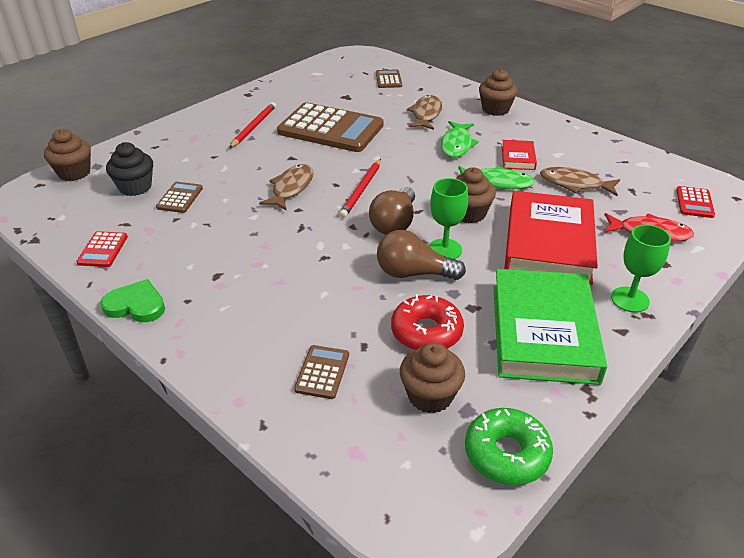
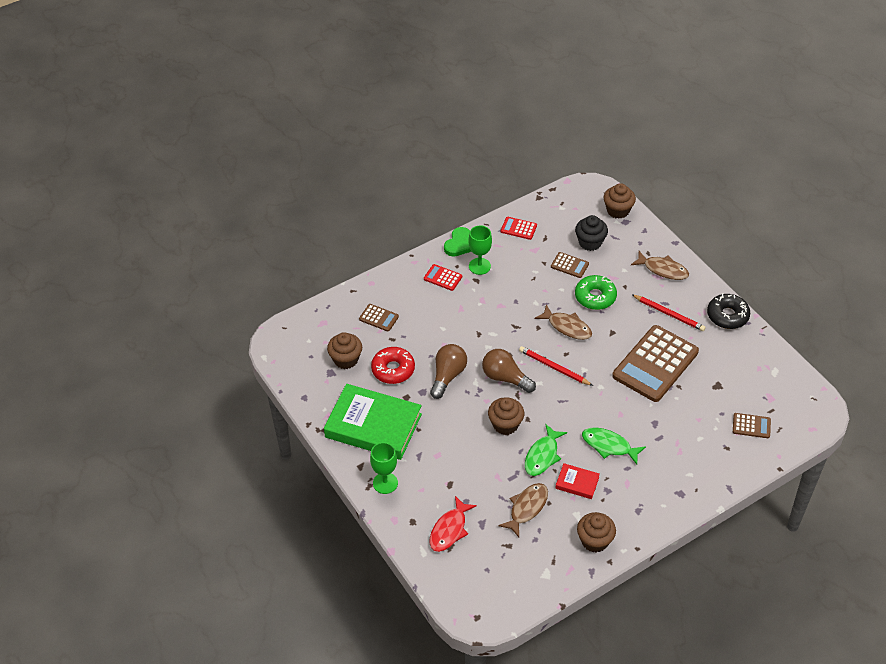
camera: 105 degrees right, 10 degrees up
(249, 97) = (727, 316): none -> black donut
(426, 114) = (670, 438): brown fish -> brown fish (663, 269)
(445, 249) = (467, 399): green goblet -> green goblet (479, 266)
(495, 109) = (670, 496): brown cupcake -> brown cupcake (594, 541)
(506, 454) = (298, 380): green donut -> green donut (595, 297)
(548, 243) = (456, 460): red book -> none
(694, 203) = (478, 581): red calculator -> red calculator (443, 278)

